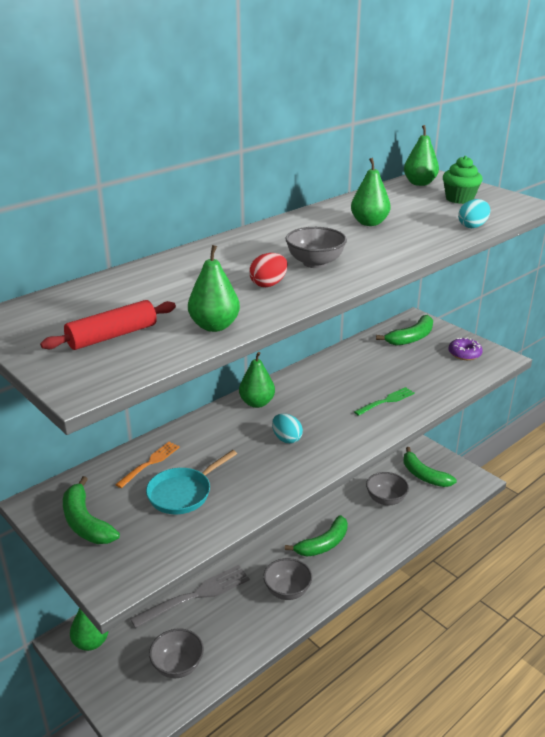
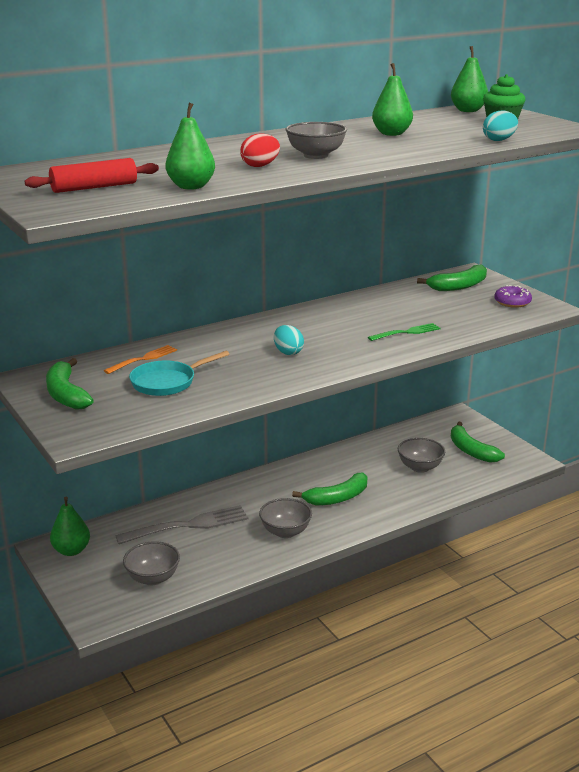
camera: 10 degrees right, 5 degrees down
(257, 403) = (269, 324): green pear -> none

